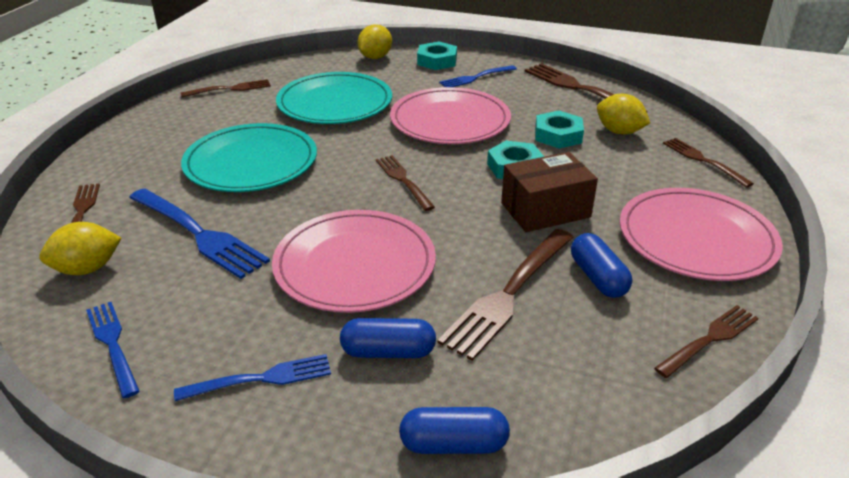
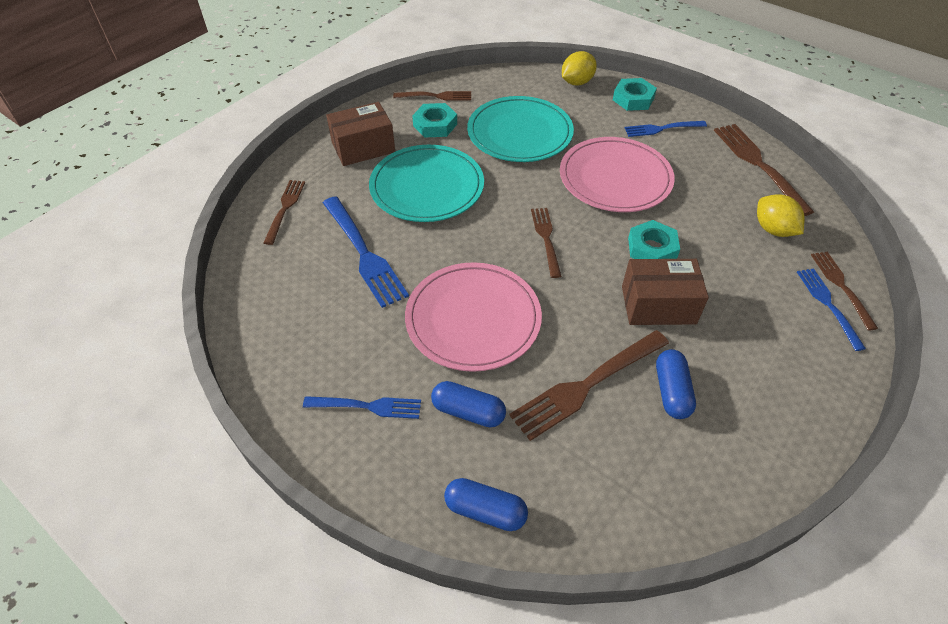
camera: 20 degrees right, 15 degrees up
(87, 269) = (275, 266): yellow lemon -> none
(113, 344) = (275, 343): blue fork -> blue fork (828, 305)
(162, 143) = (363, 147): none -> brown box
(558, 135) = (710, 220): turquoise nut -> turquoise nut (435, 125)
(696, 238) = (785, 375): pink plate -> none
(709, 339) = (740, 485): brown fork -> none

